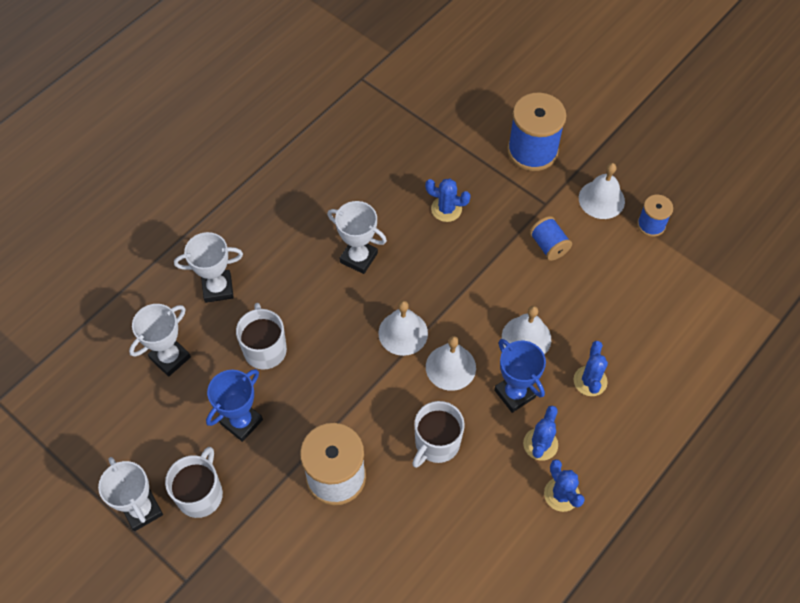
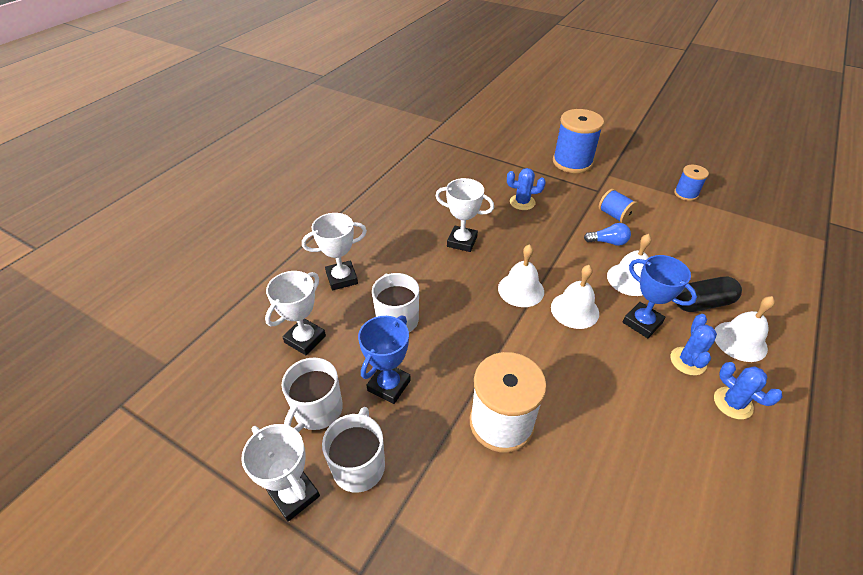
camera: 10 degrees left, 15 degrees down
(436, 443) = (590, 375): white mug -> white mug (317, 410)
(524, 283) = (608, 242): none -> blue light bulb
(590, 381) = (702, 303): blue cactus -> black capsule
(601, 199) = (639, 183): white bell -> white bell (740, 341)

